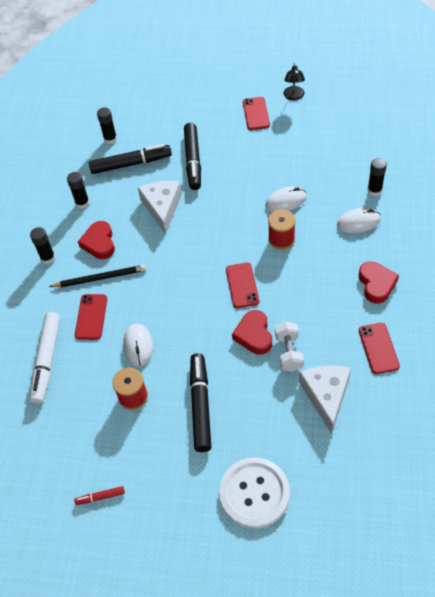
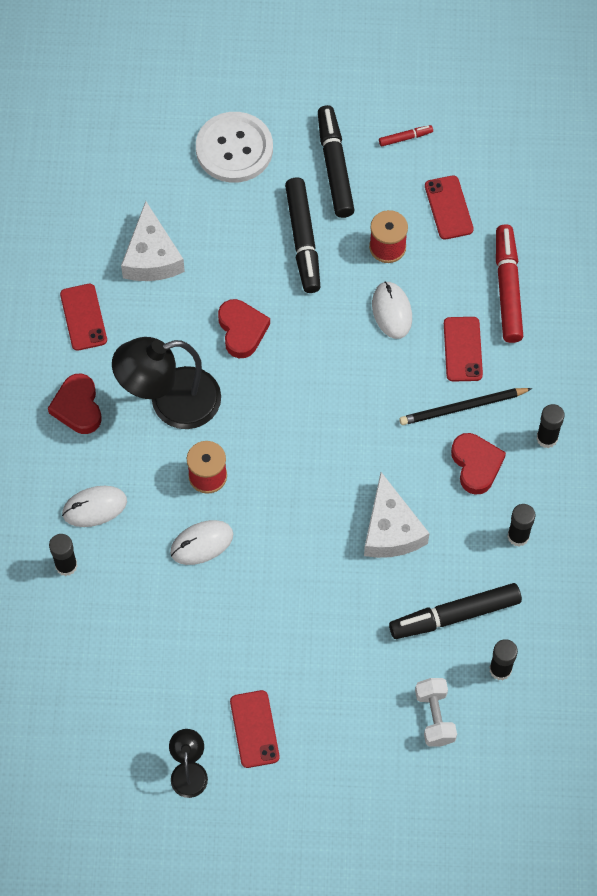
camera: 170 degrees right, 10 degrees up
(47, 360) = (507, 288): white marker -> red marker
(193, 161) = (353, 623): black marker -> black marker (335, 166)
(242, 285) = (261, 401): red phone -> red phone (449, 208)
(289, 352) = (196, 308): white dumbbell -> white dumbbell (434, 717)
(308, 285) = (171, 403): none -> black lamp

